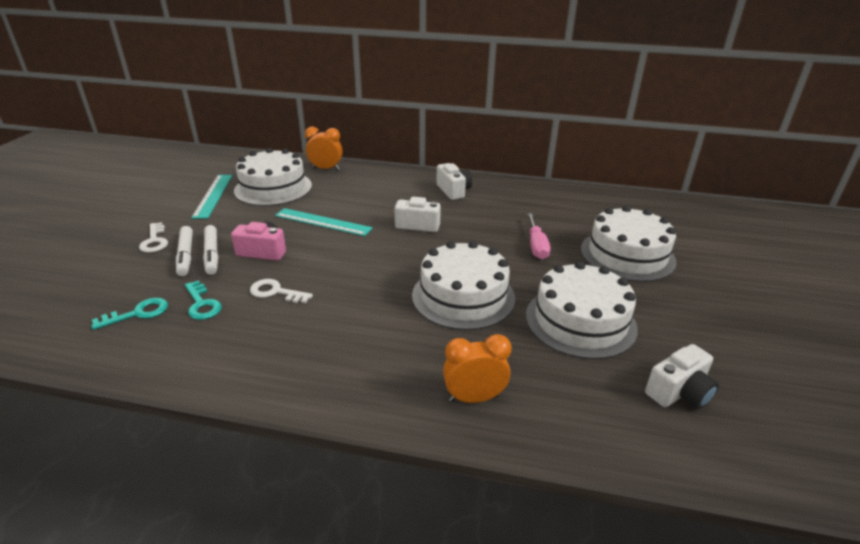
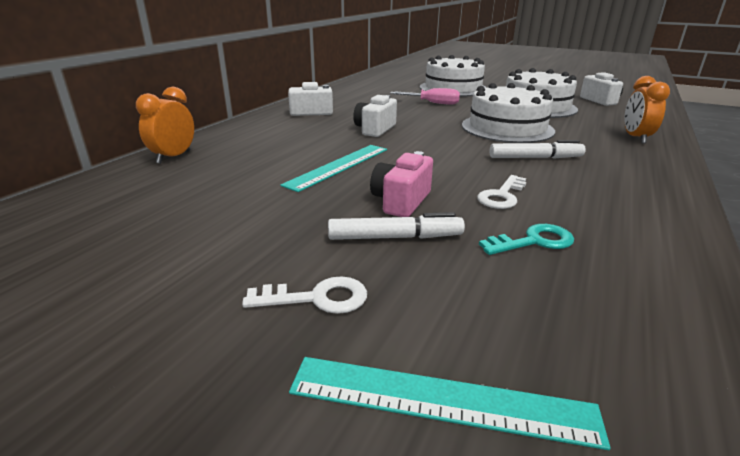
camera: 75 degrees left, 5 degrees down
(138, 313) = (567, 296): turquoise key -> none
(186, 255) = (389, 260): white marker -> white marker (534, 158)
(213, 195) = (164, 241): turquoise ruler -> turquoise ruler (441, 399)
(273, 188) = (197, 191): white cake -> none

